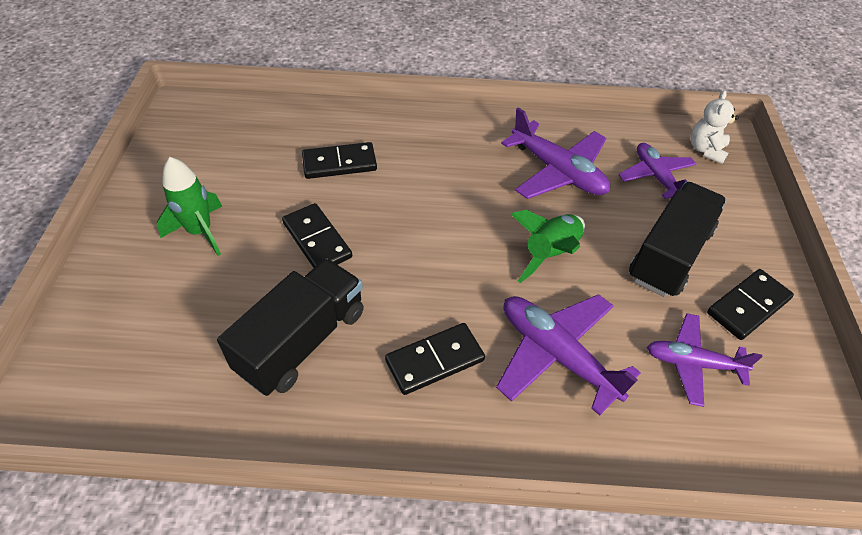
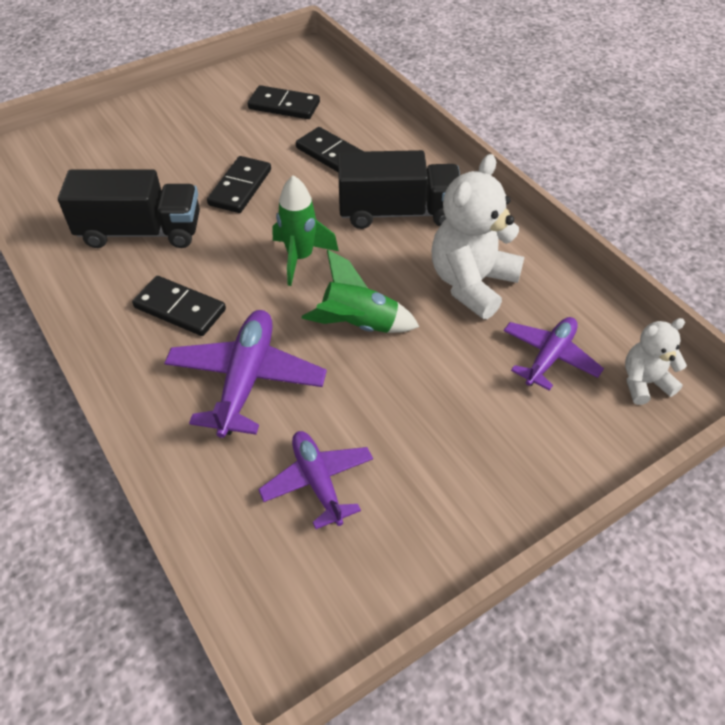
camera: 55 degrees right, 0 degrees up
(200, 232) = (194, 131): green rocket -> green rocket (300, 258)
(558, 172) = (471, 283): purple plane -> white teddy bear
(669, 255) = (444, 411): black truck -> black truck (398, 212)
(748, 306) = (435, 503): black domino -> black domino (284, 106)

